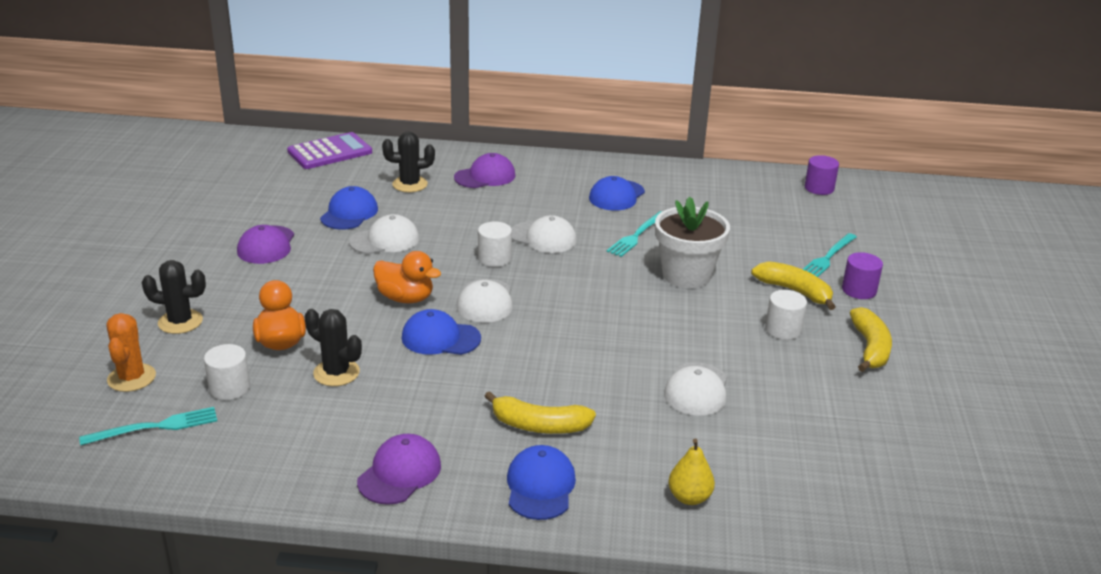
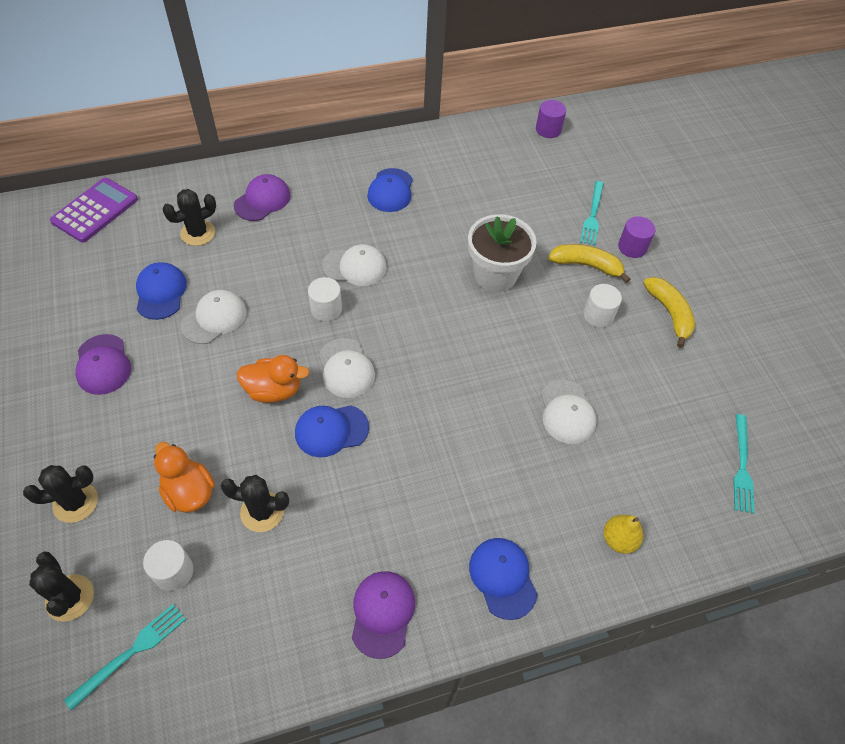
camera: 25 degrees left, 25 degrees up
(131, 378) = (70, 598): orange cactus -> black cactus
(539, 426) = (467, 506): yellow banana -> none
(636, 235) = (432, 238): turquoise fork -> turquoise fork (742, 466)

